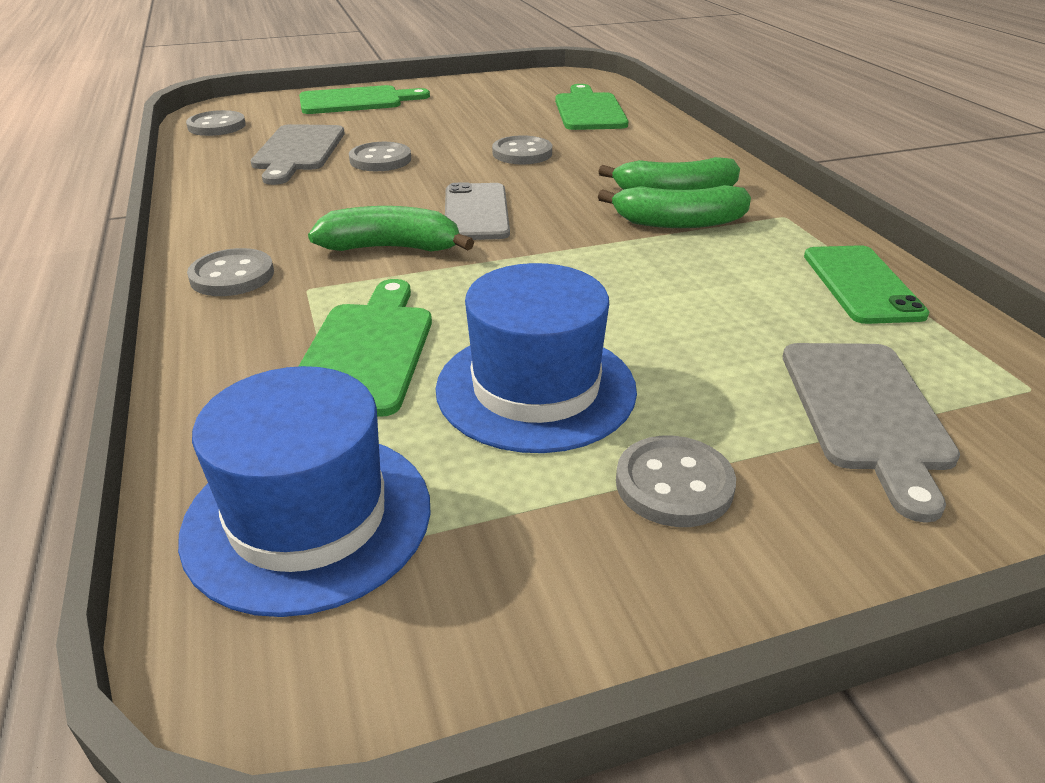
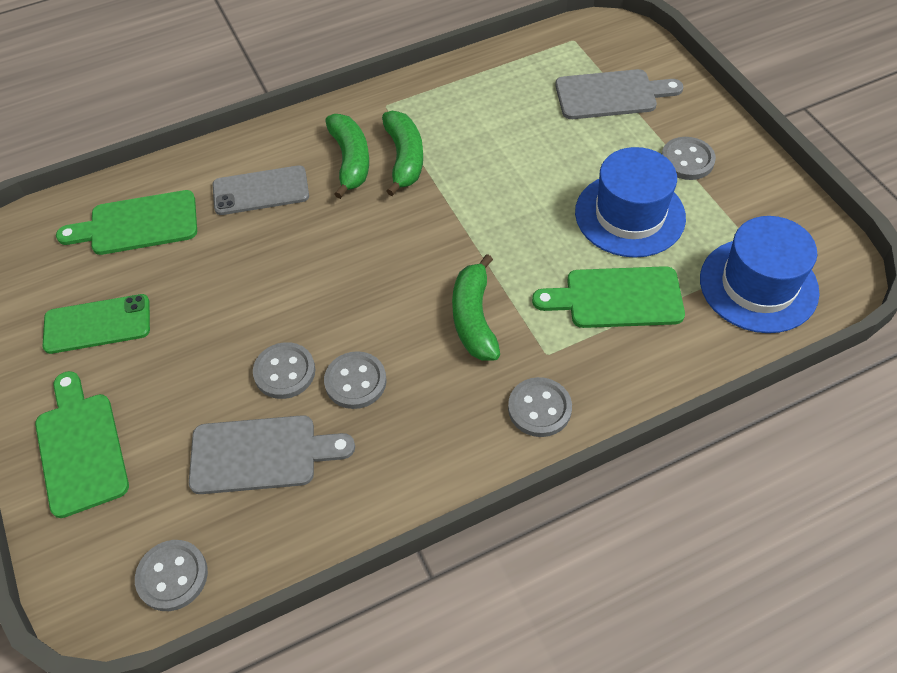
camera: 95 degrees left, 20 degrees up
(476, 212) = (401, 277): grey phone -> grey phone (261, 191)
(522, 153) = (264, 263): grey button -> grey button (355, 381)
(861, 284) = (481, 81): green phone -> green phone (97, 324)

